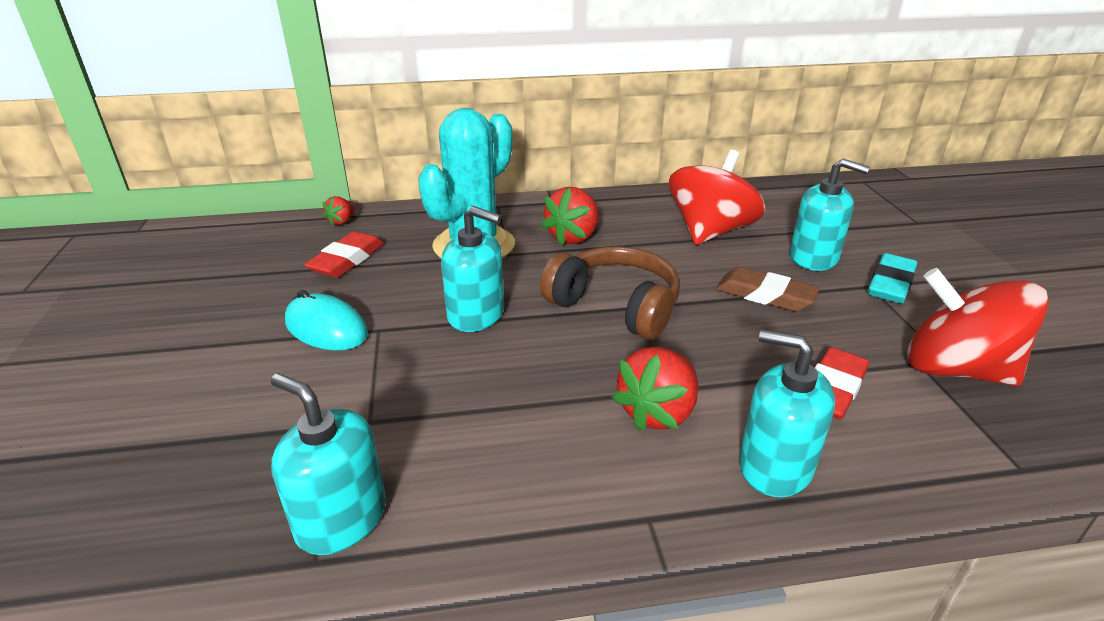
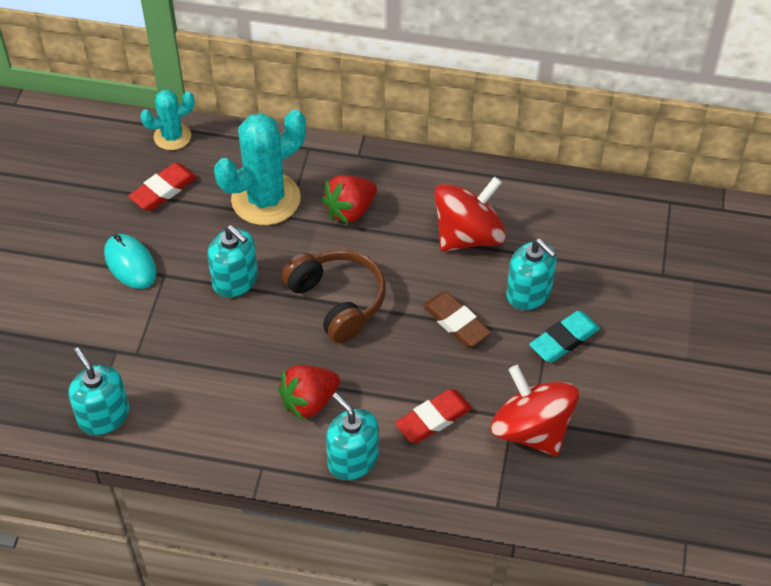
camera: 20 degrees right, 20 degrees up
(341, 222) = (172, 136): red strawberry -> turquoise cactus

